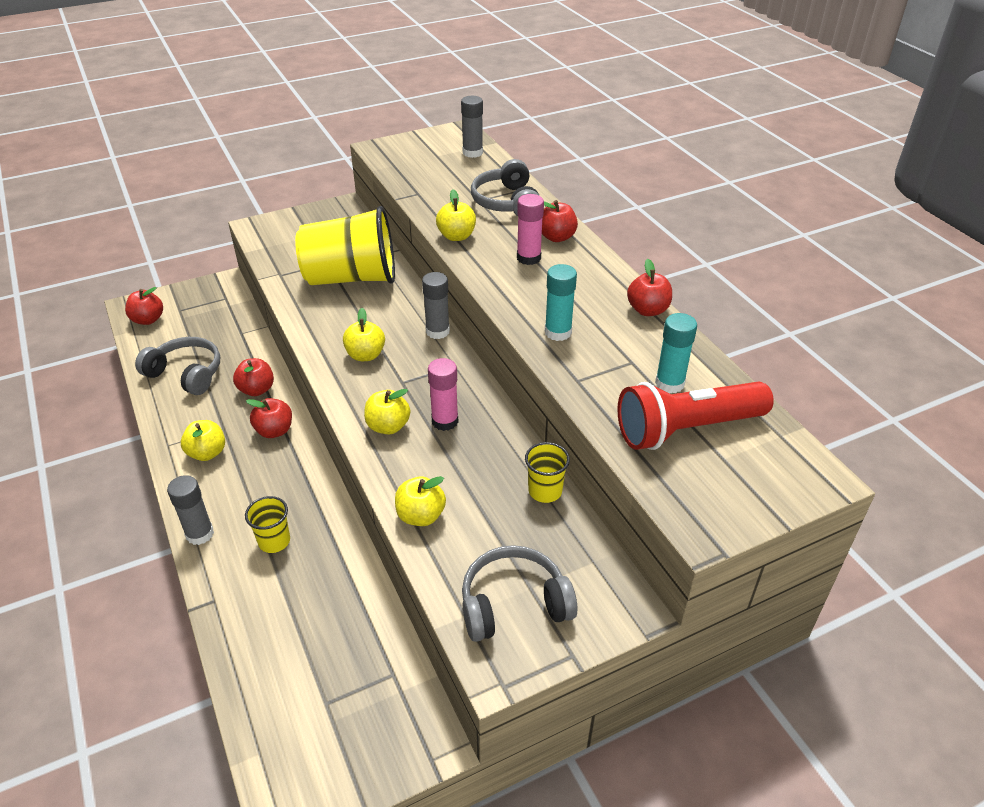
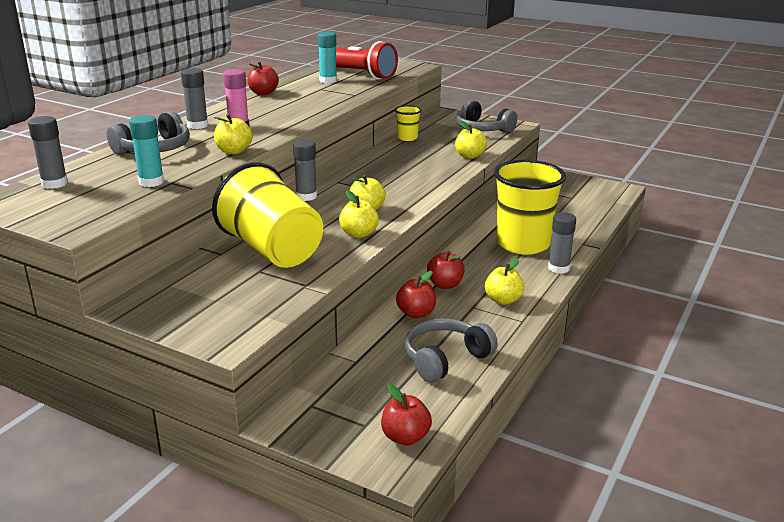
camera: 125 degrees left, 15 degrees down
(186, 374) = (445, 359): grey headphones -> grey headphones turned 60 degrees clockwise
(274, 541) = (523, 244): yellow cup -> yellow cup, size x2.28
(388, 426) = (422, 182): yellow apple -> yellow apple (359, 234)
(445, 421) = (393, 170): pink glue stick -> none
(556, 237) = (197, 125): red apple -> grey glue stick
(558, 332) = (317, 105): turquoise glue stick -> turquoise glue stick (151, 182)

